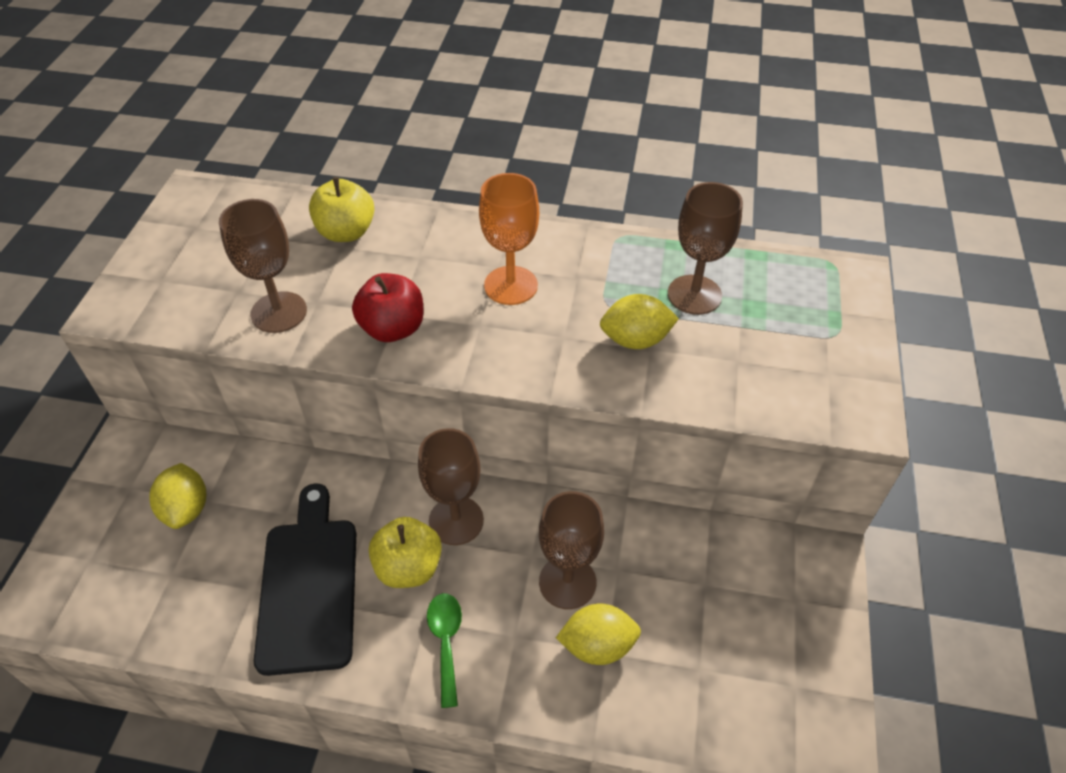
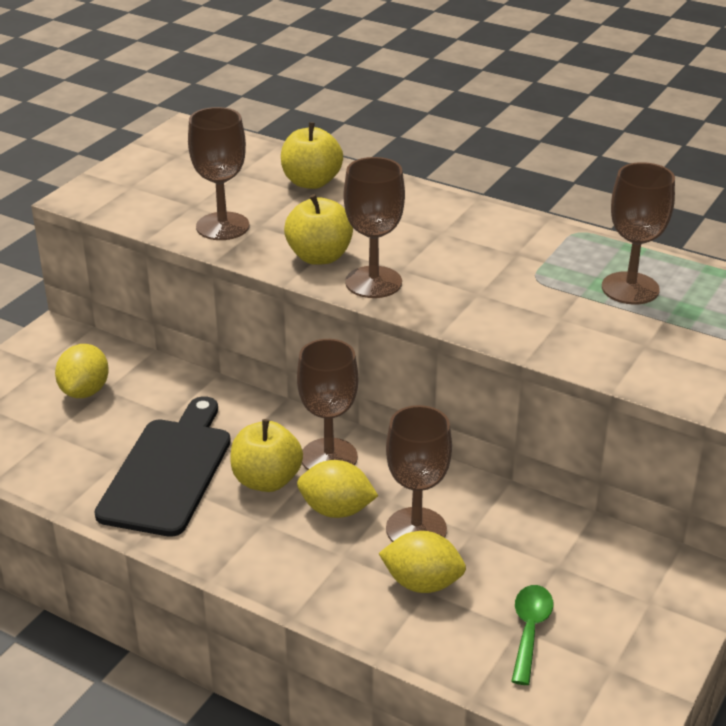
camera: 20 degrees right, 15 degrees down
(393, 328) = (319, 257): red apple -> yellow apple
(446, 642) = (276, 542): green spoon -> green spoon (529, 630)
(459, 349) = (373, 282): none -> brown goblet
(511, 285) = (447, 247): orange goblet -> none
(635, 340) = (549, 309): yellow lemon -> yellow lemon (336, 510)

